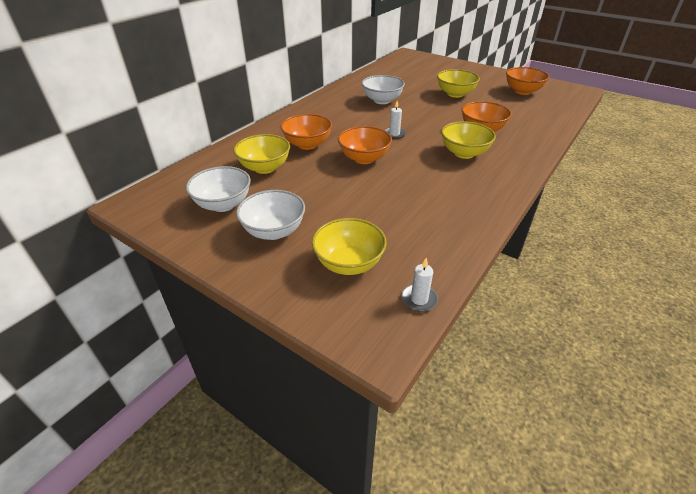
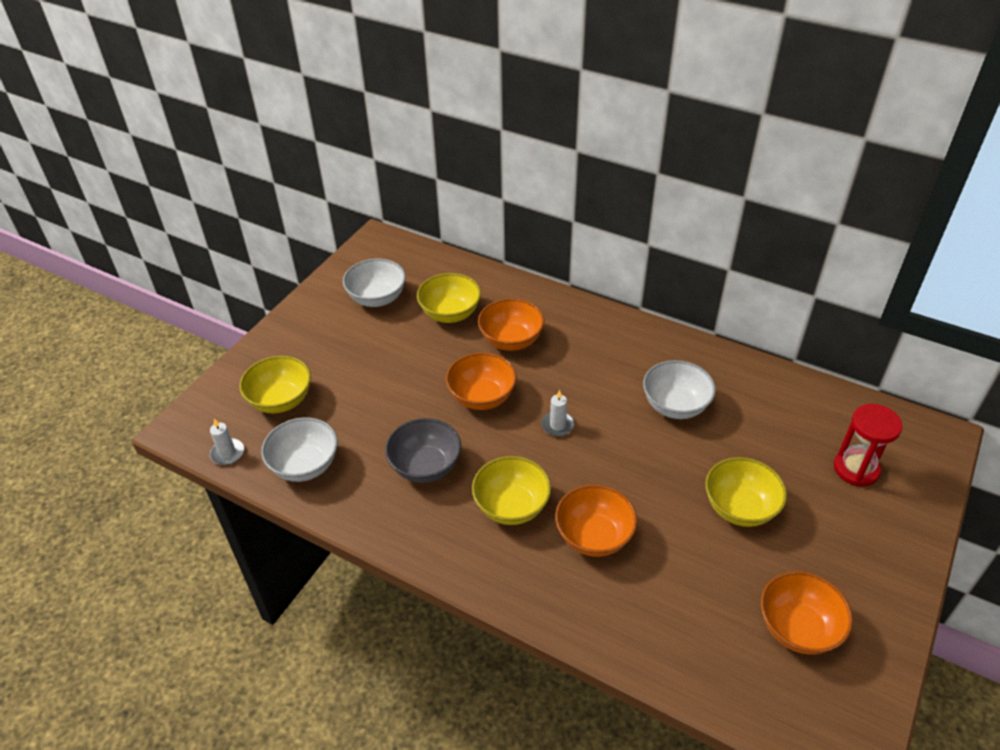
camera: 85 degrees right, 5 degrees up
(274, 231) = (332, 341): white bowl -> white bowl (305, 465)
(428, 69) = (856, 469): none -> red hourglass
(431, 184) = (425, 466): none -> grey bowl

